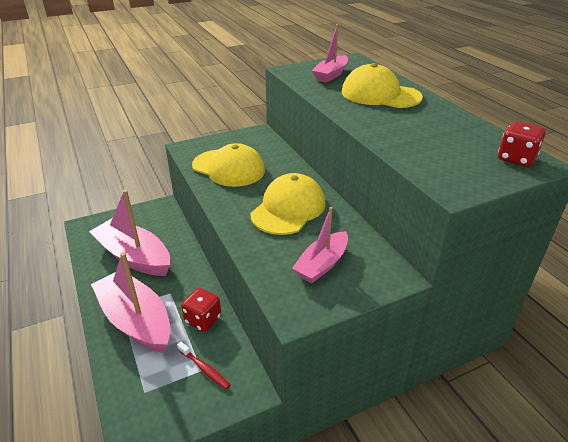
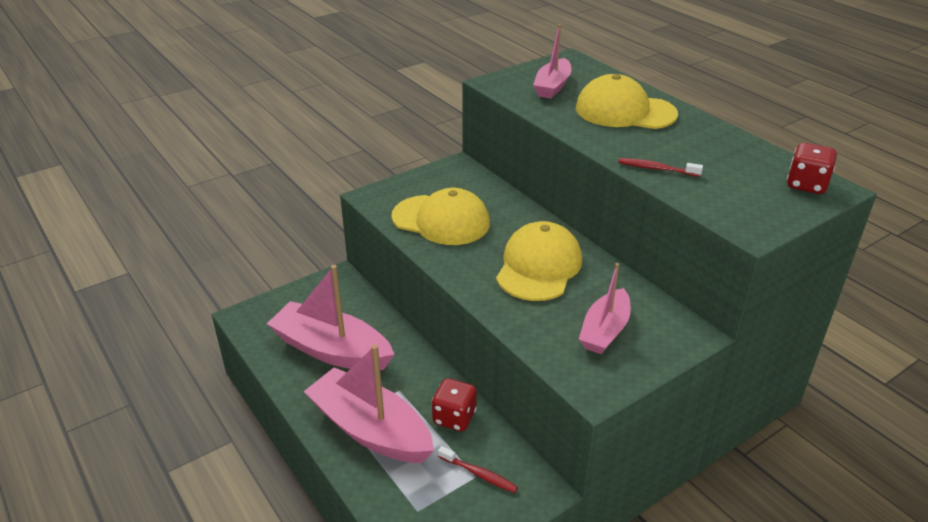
camera: 10 degrees left, 0 degrees up
(388, 136) = (656, 169): none -> red toothbrush

